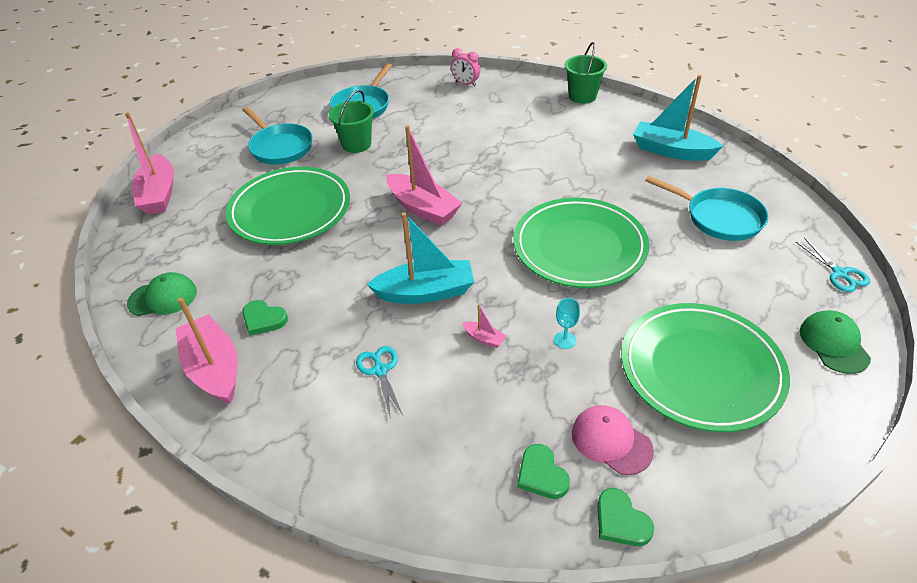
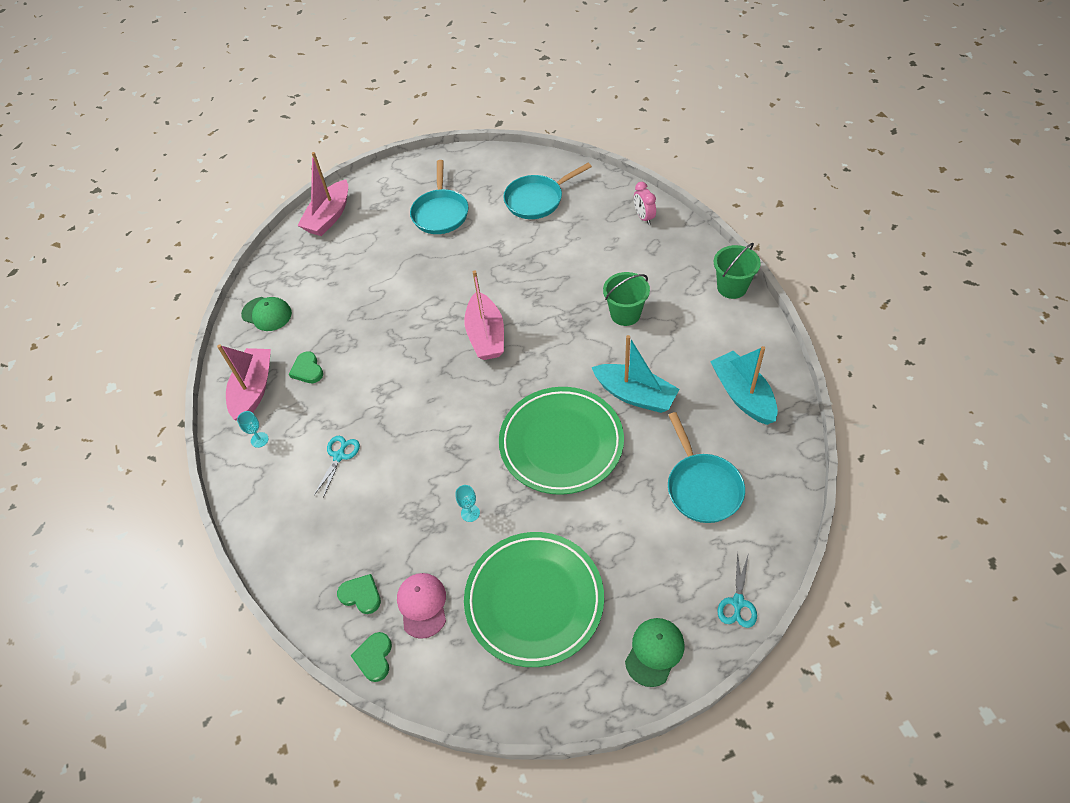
camera: 40 degrees right, 10 degrees up
(269, 408) = (259, 440): none -> turquoise goblet
(290, 210) = (397, 283): green plate -> none
(356, 144) = (496, 241): green bucket -> green bucket (625, 314)
(425, 292) = (420, 413): turquoise boat -> turquoise boat (635, 395)
(484, 338) = (421, 475): pink boat -> none
(541, 474) = (361, 595): green heart -> green heart turned 105 degrees clockwise

